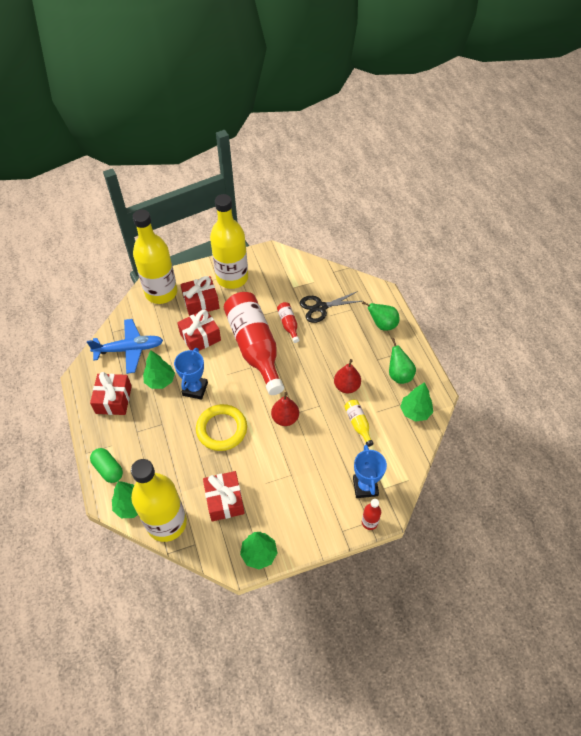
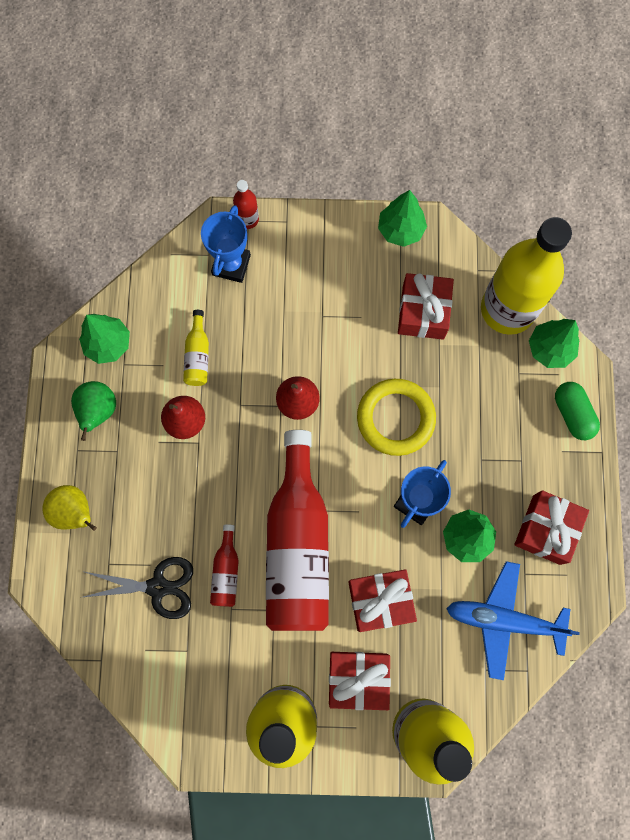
camera: 160 degrees left, 20 degrees up
(382, 325) = (75, 512): green pear -> yellow pear

